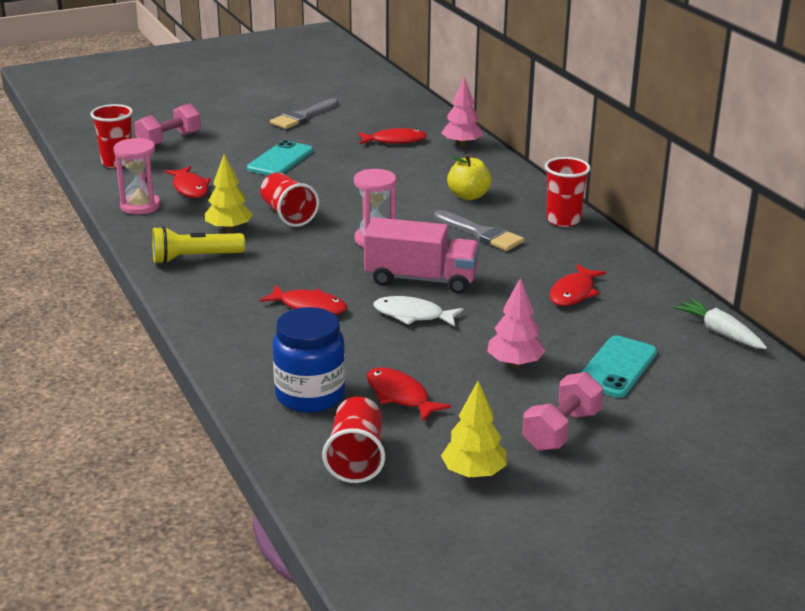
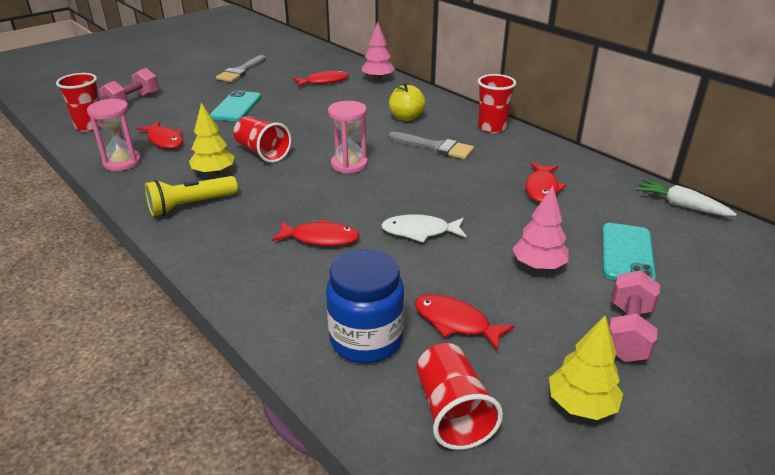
camera: 15 degrees left, 5 degrees up
(421, 279) = (408, 195): pink truck -> none

